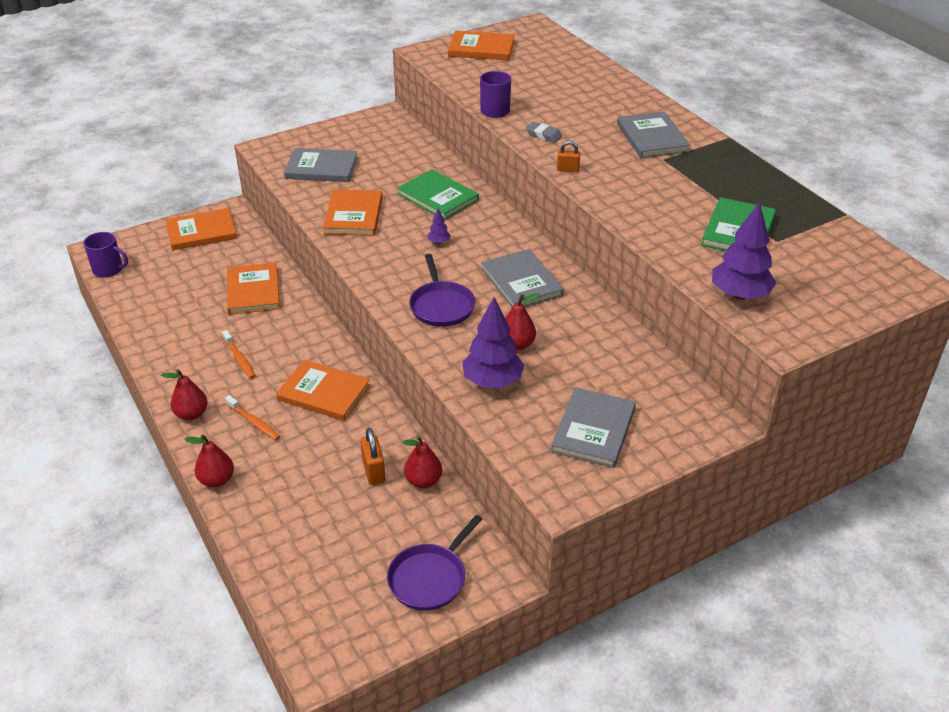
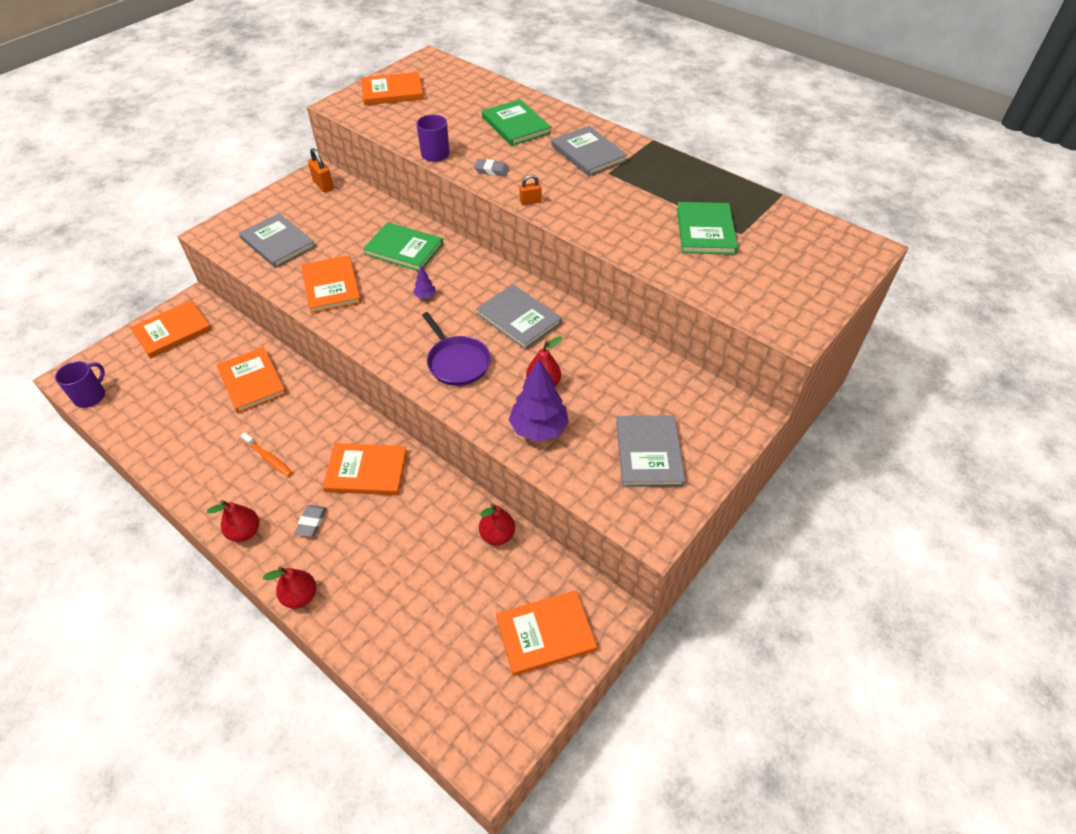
camera: 20 degrees left, 10 degrees up
(109, 270) = (91, 396): purple mug -> purple mug turned 60 degrees counterclockwise
(254, 422) = (311, 522): orange toothbrush -> grey eraser
(321, 168) = (278, 243): grey book -> grey book turned 60 degrees clockwise
(374, 471) = (448, 539): orange padlock -> orange padlock (323, 185)
(429, 578) = (545, 634): purple pan -> orange book
(590, 99) = (516, 125): none -> green book
(739, 295) = (738, 295): purple tree -> none

